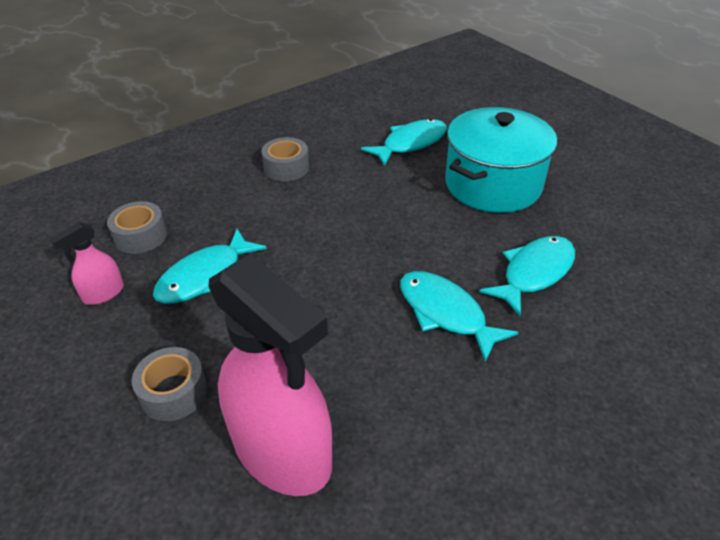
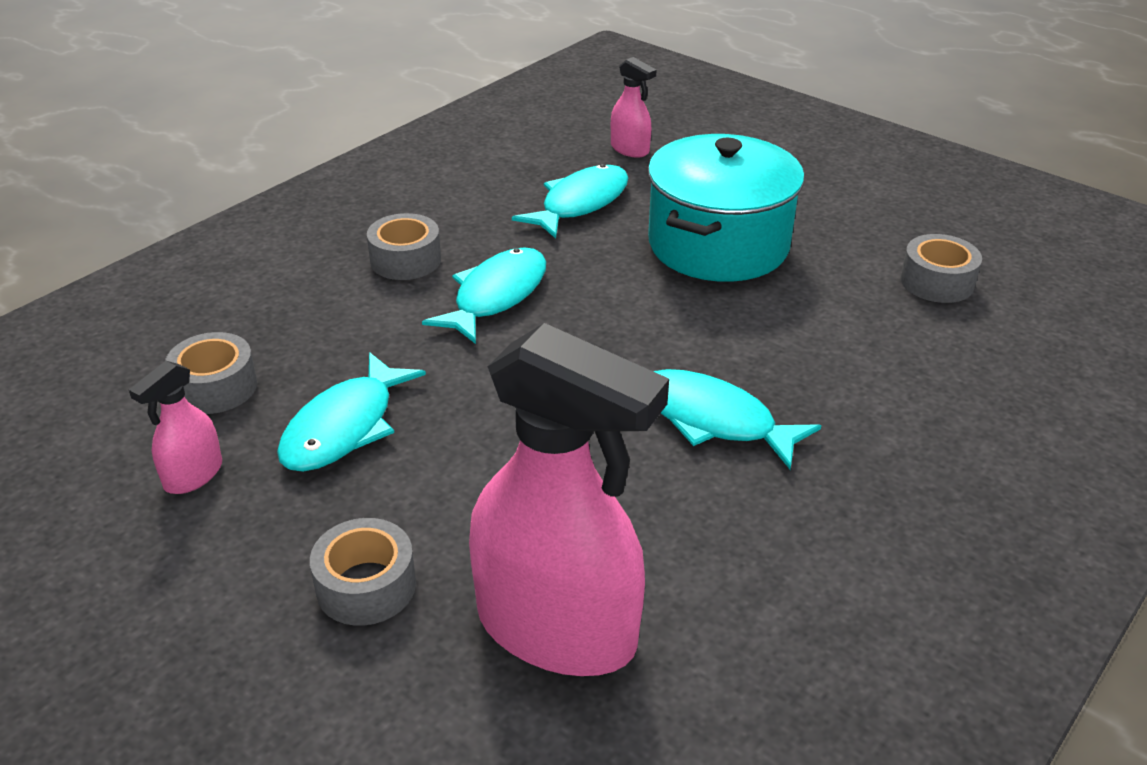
camera: 15 degrees left, 5 degrees down
(456, 110) = (630, 149): none -> pink spray bottle
(534, 273) = (814, 351): turquoise fish -> turquoise fish (496, 296)
(642, 233) = (937, 282): none -> grey tape

